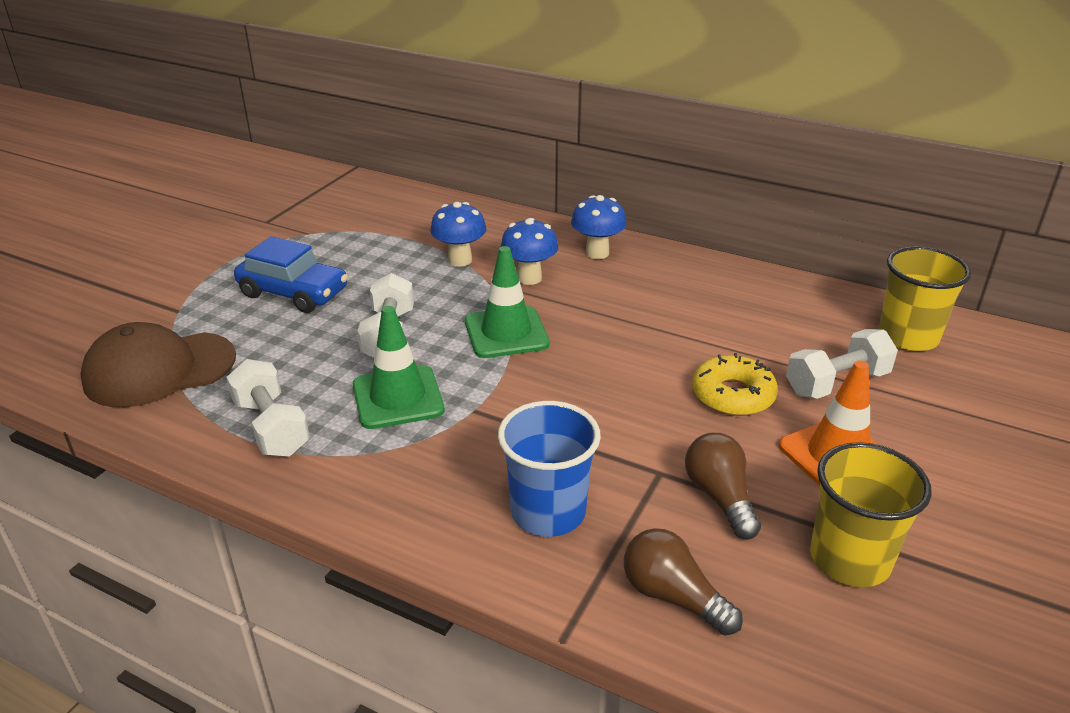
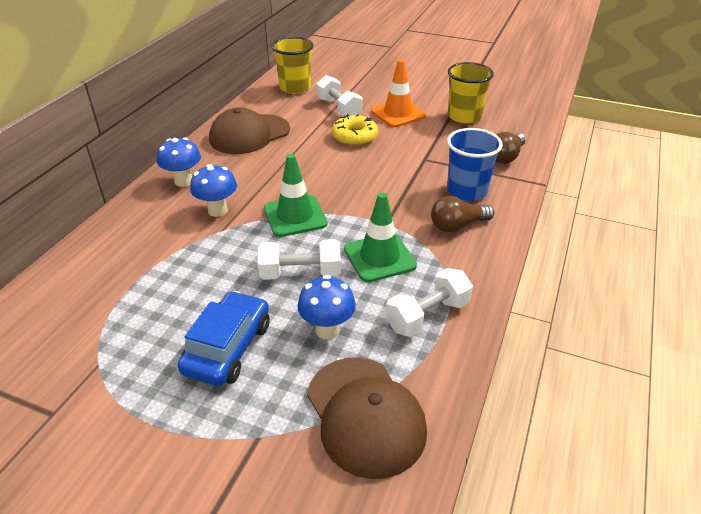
camera: 95 degrees left, 5 degrees up
(460, 260) = (182, 248): blue mushroom -> blue mushroom (327, 330)
(720, 497) = (437, 143): brown light bulb -> brown light bulb (457, 225)
(725, 295) = (249, 134): none -> brown cap

